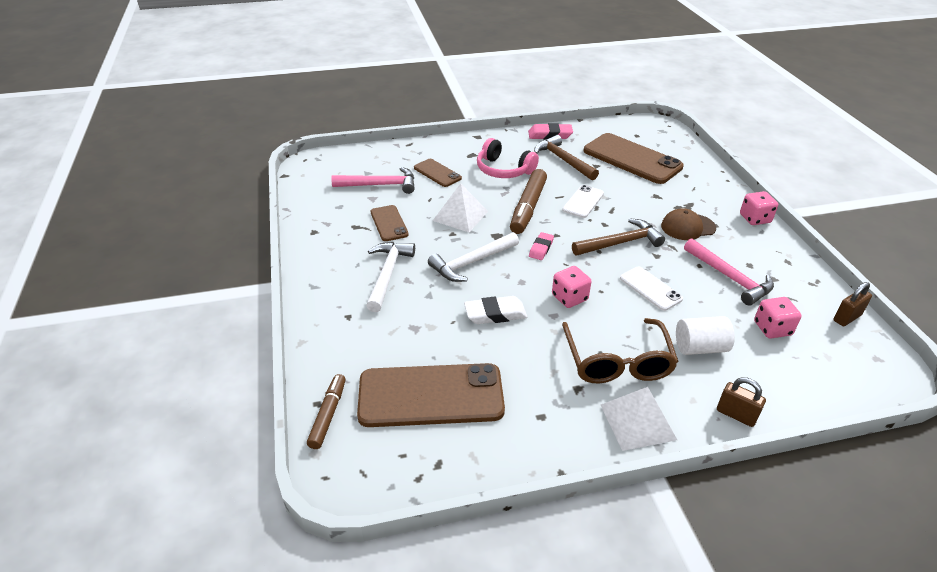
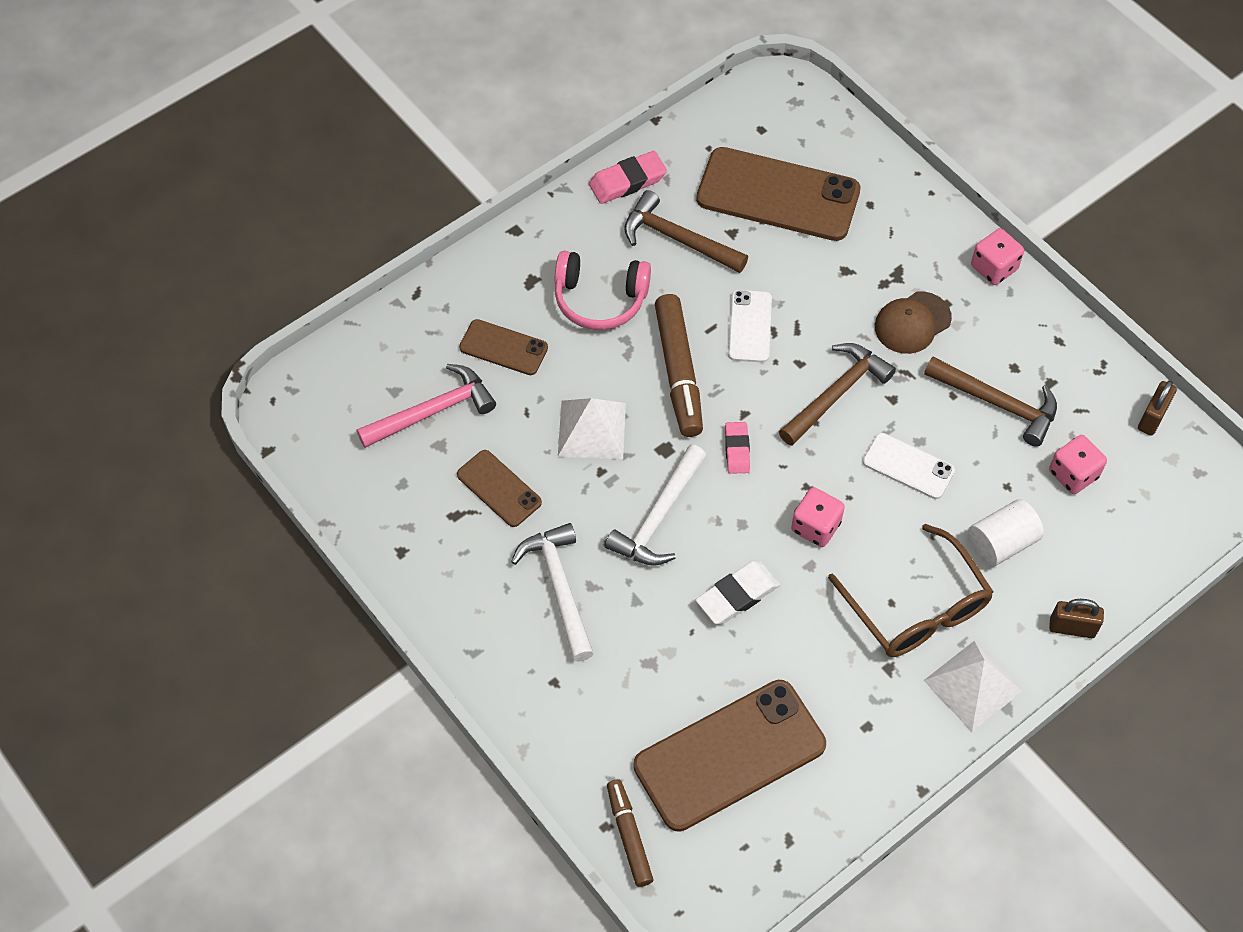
camera: 25 degrees left, 20 degrees up
(730, 277) = (997, 403): pink hammer -> brown hammer

